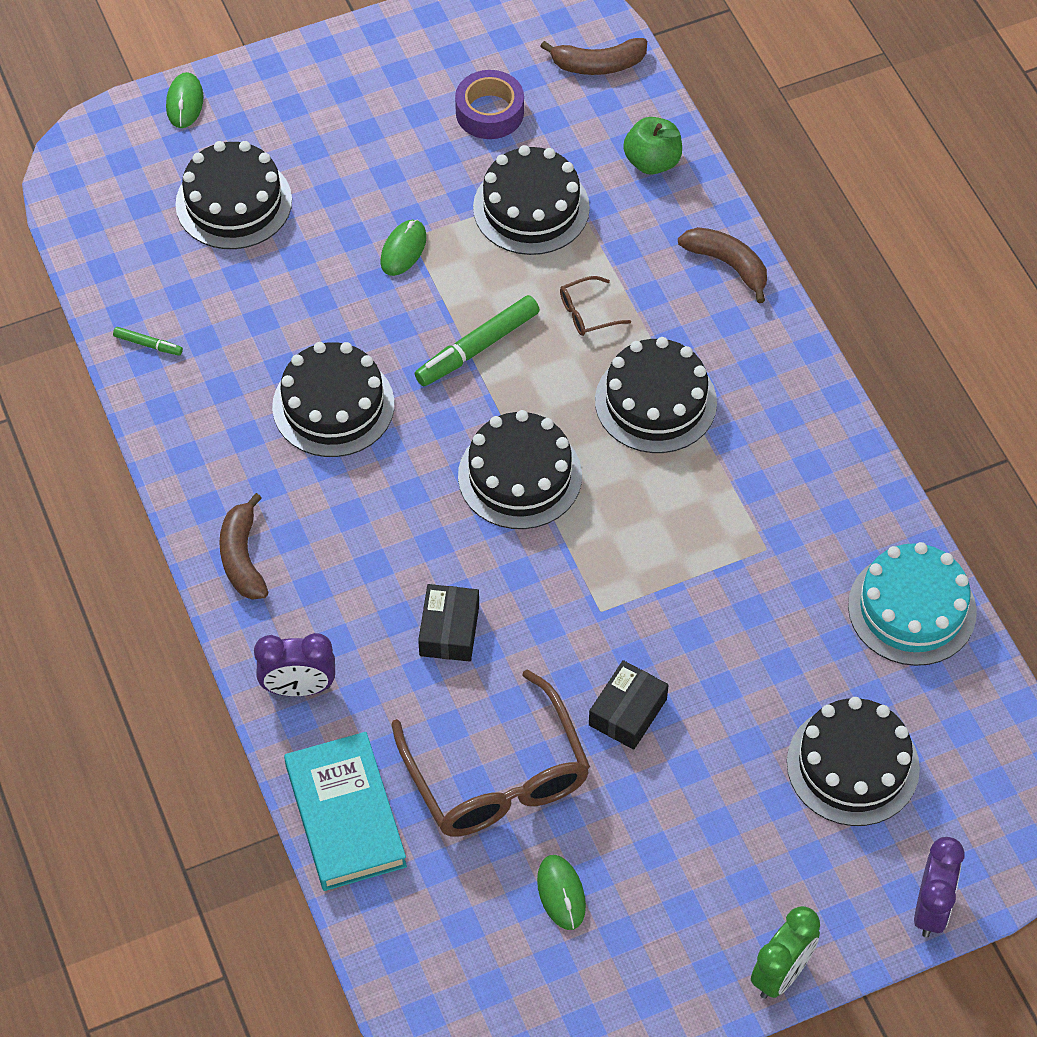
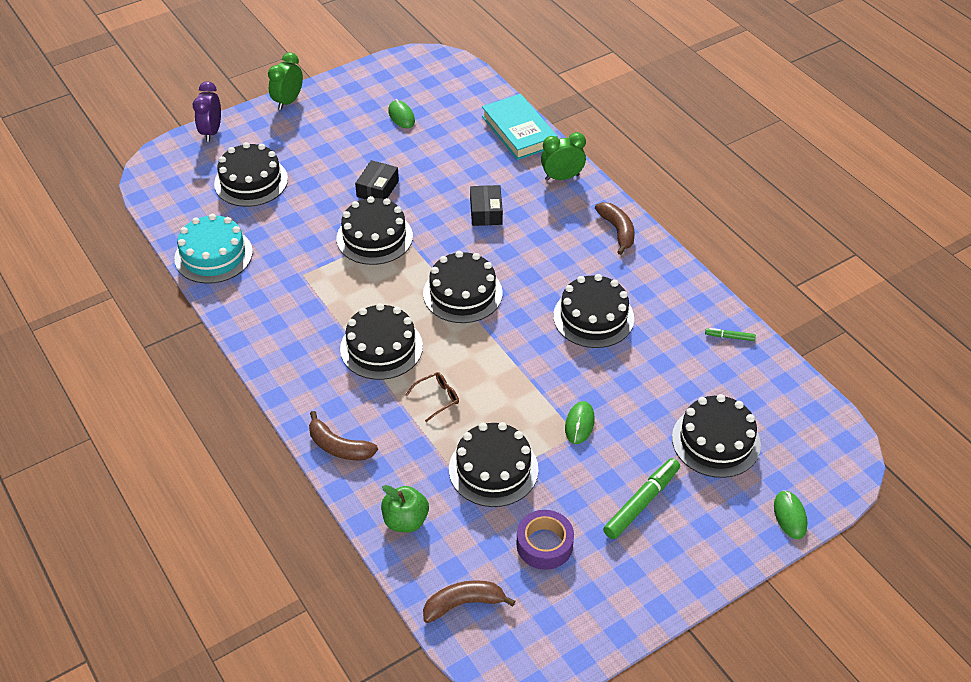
camera: 170 degrees right, 10 degrees down
(299, 688) = (562, 177): purple clock -> green clock
(477, 347) = (508, 365): green marker -> green marker (641, 503)
(497, 777) = (443, 155): brown glasses -> none
(644, 605) = (374, 237): none -> black cake

